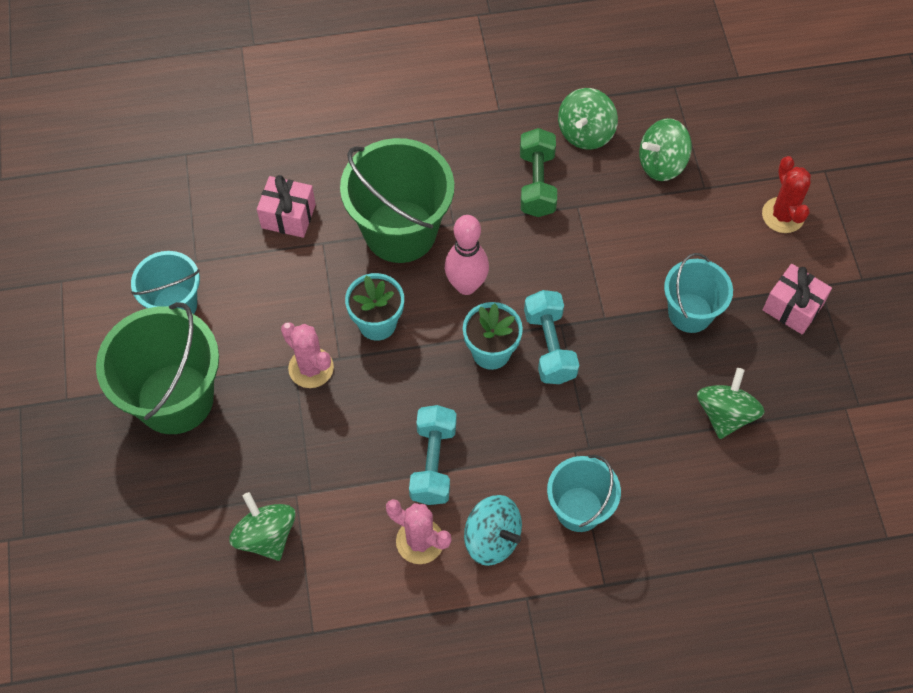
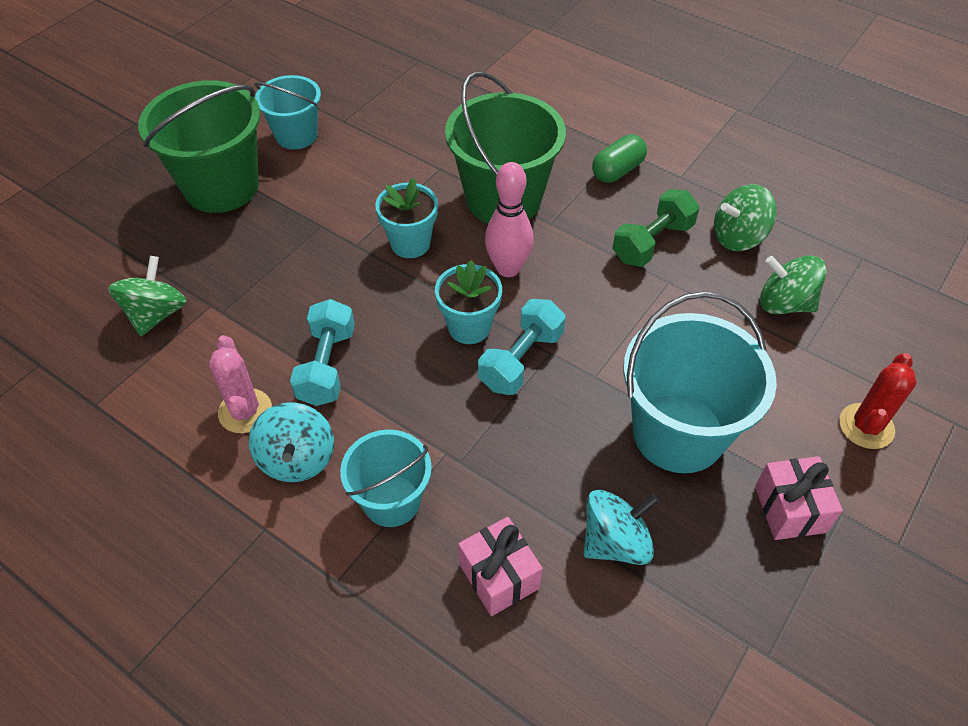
camera: 45 degrees right, 10 degrees down
(288, 216) = (437, 137): pink gift -> pink gift (499, 576)
(311, 368) = (328, 236): pink cactus -> none
(433, 463) = (327, 366): turquoise dumbbell -> turquoise dumbbell turned 45 degrees counterclockwise
(452, 140) = (617, 171): none -> green capsule
(690, 313) = (678, 433): turquoise bucket -> turquoise bucket, size x1.68
(725, 414) = (615, 542): green spinning top -> turquoise spinning top

